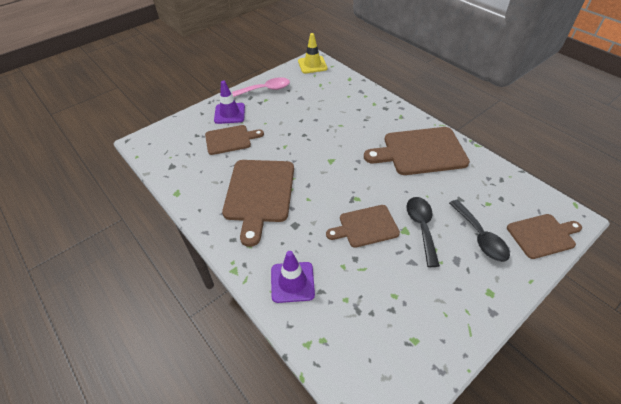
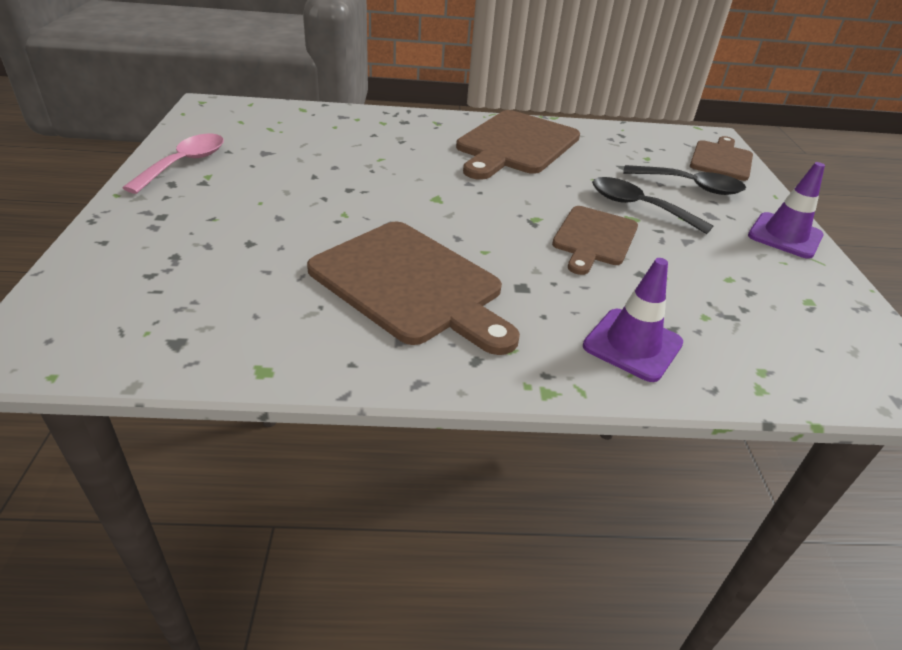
camera: 55 degrees left, 10 degrees down
(229, 113) = (168, 218): purple traffic cone -> purple traffic cone (785, 236)
(230, 139) = (234, 248): brown cutting board -> none
(312, 65) = (216, 111): yellow traffic cone -> none

